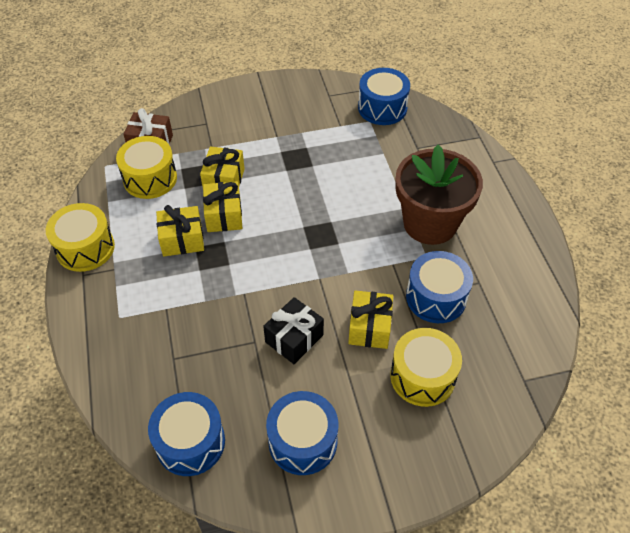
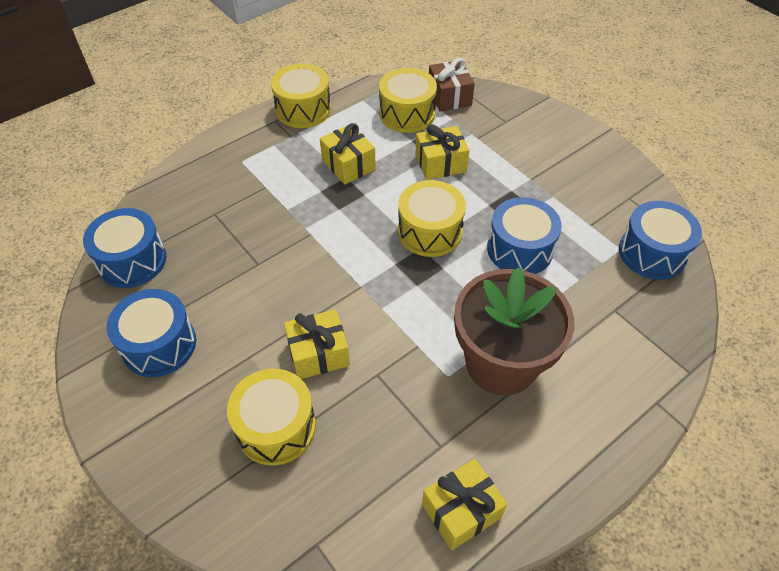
camera: 65 degrees right, 0 degrees up
(224, 215) = (396, 181): yellow gift -> yellow gift (461, 511)
(291, 215) = (430, 231): none -> yellow drum
(294, 338) = (275, 293): black gift -> none
(436, 297) = (392, 405): blue drum -> blue drum (520, 249)

